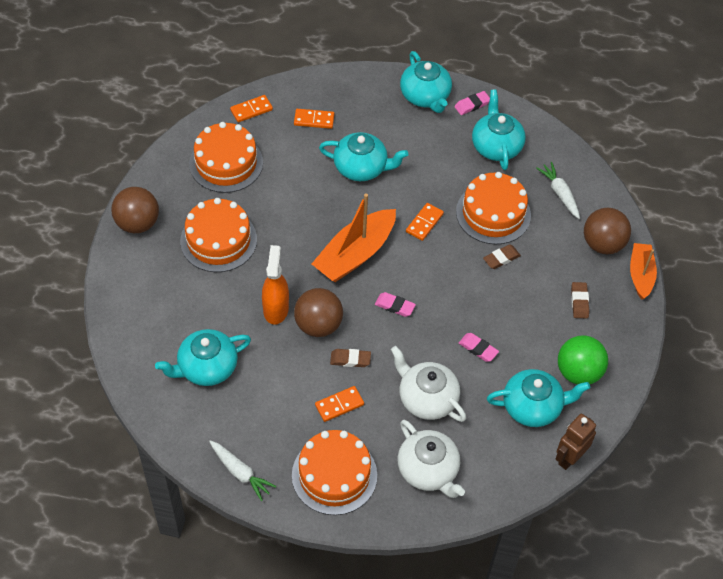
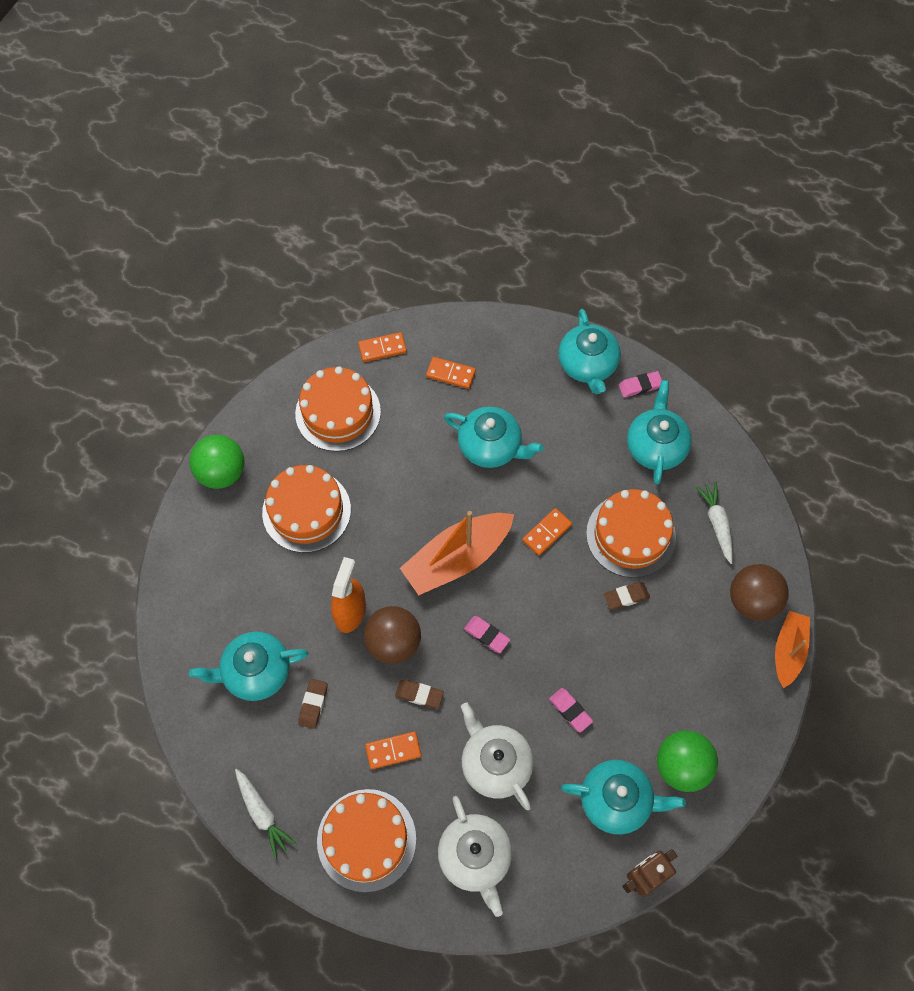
camera: 15 degrees right, 10 degrees up
(137, 223) = (222, 472): brown ball -> green ball
(579, 302) = (705, 672): brown eraser -> brown eraser (313, 704)

